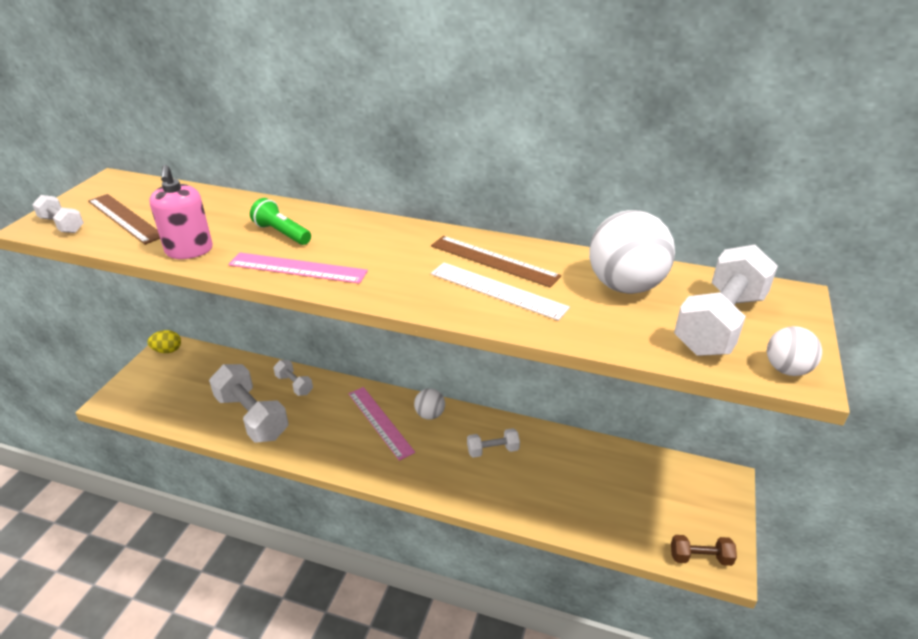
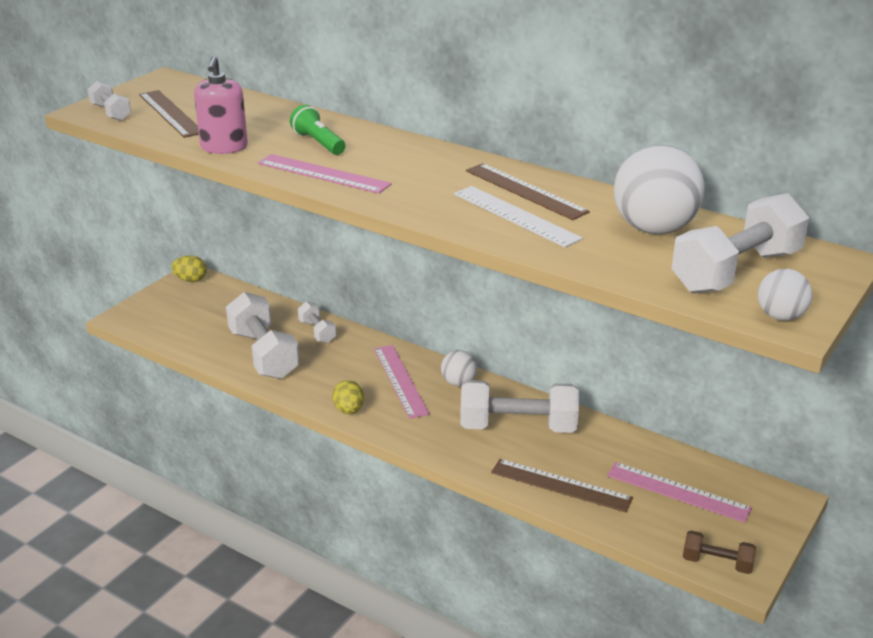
camera: 15 degrees right, 5 degrees down
(344, 462) = (349, 410): none -> yellow egg
(492, 450) = (518, 427): white dumbbell -> white dumbbell, size x1.97
(548, 504) = (561, 485): none -> brown ruler
(642, 490) = (678, 492): none -> pink ruler

